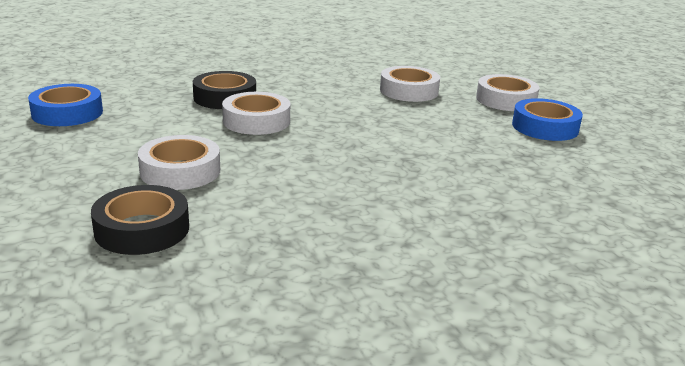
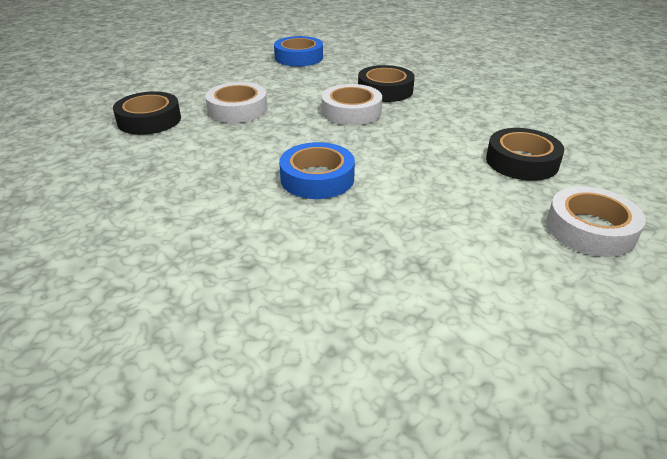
camera: 70 degrees right, 10 degrees up
(409, 91) = (522, 162): white tape -> black tape
(545, 127) = (531, 272): blue tape -> blue tape (317, 178)

